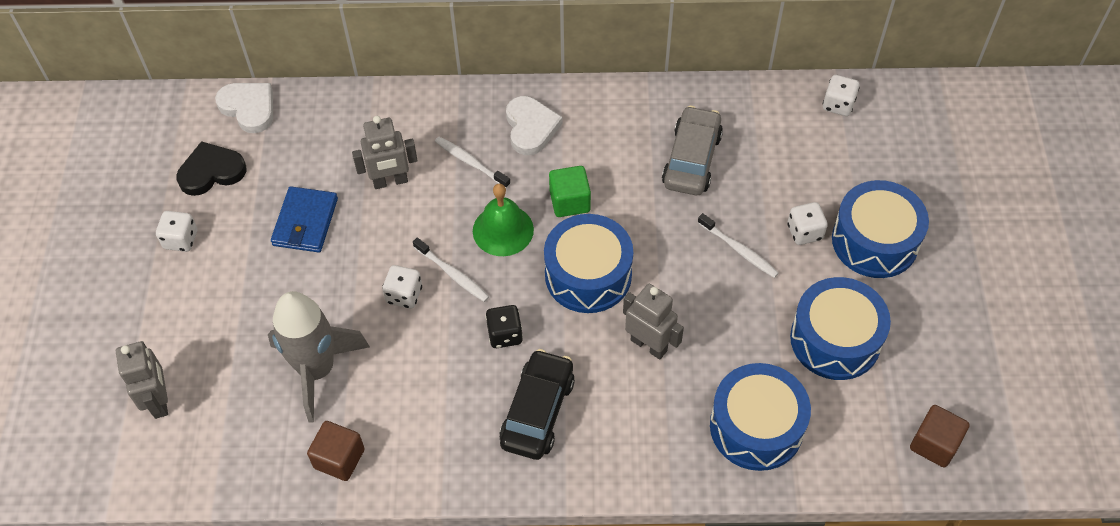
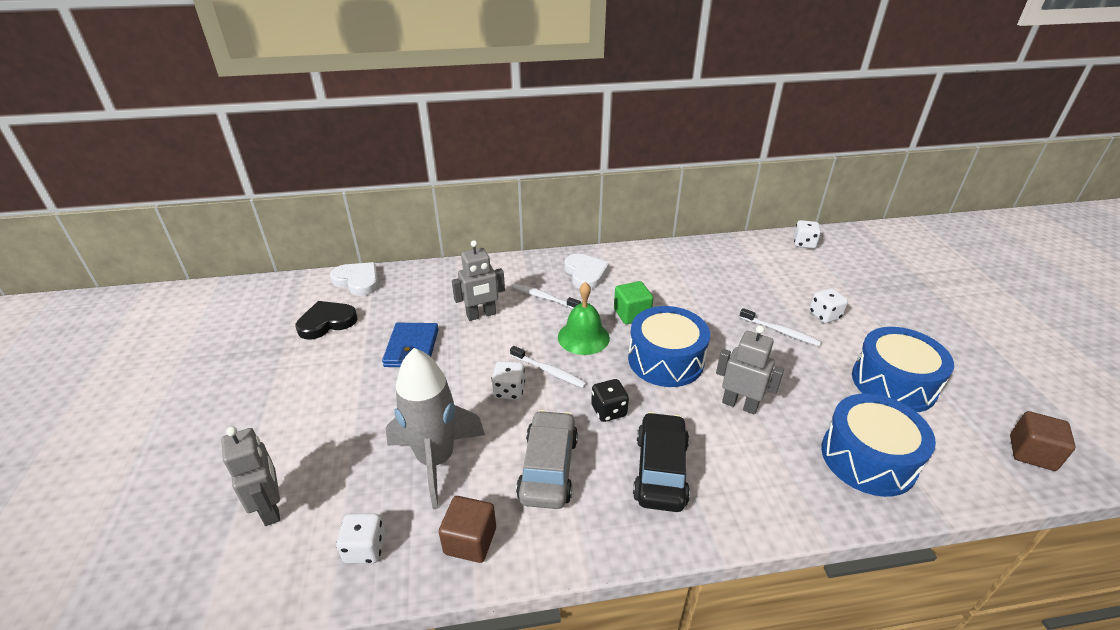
camera: 10 degrees left, 20 degrees down
(181, 239) = (298, 371): white dice -> white dice (365, 548)
(691, 159) = (715, 281): grey car -> grey car (548, 468)
(875, 241) = (881, 316): blue drum -> none

